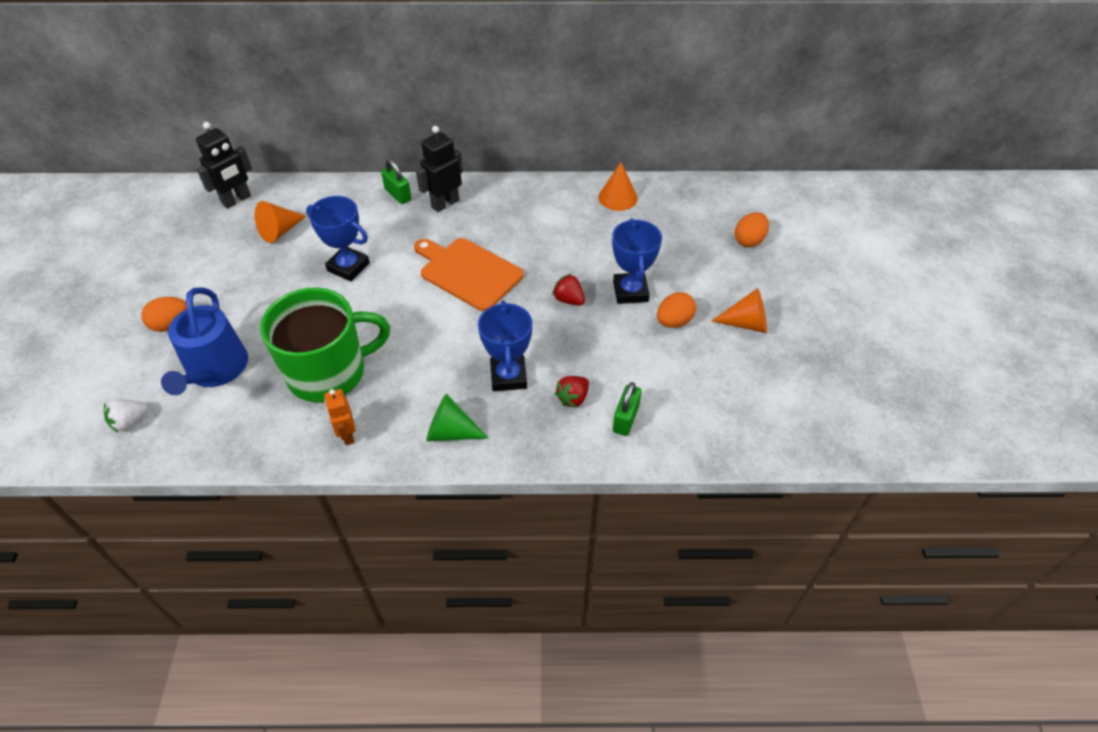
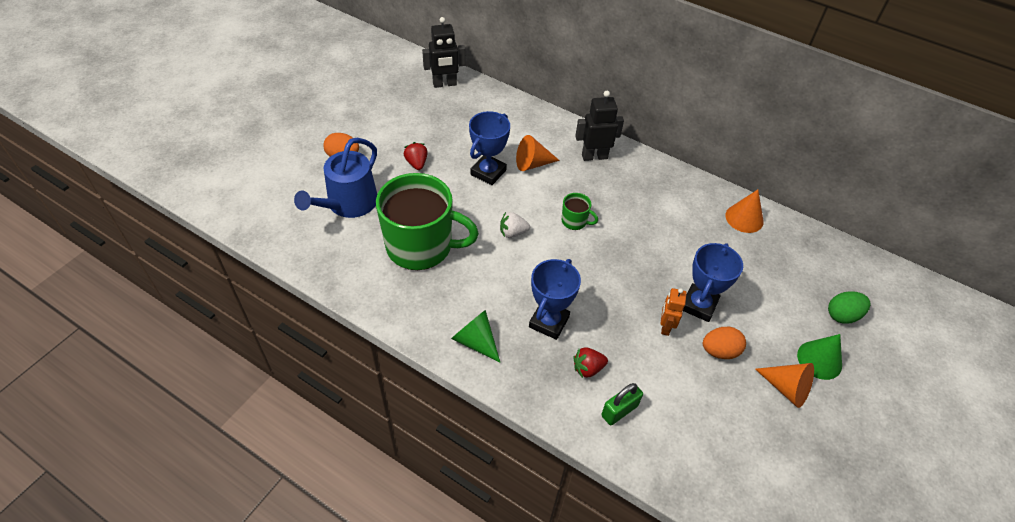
camera: 30 degrees right, 0 degrees up
(130, 422) = (273, 212): white strawberry -> white strawberry (513, 233)
(279, 231) = (458, 121): orange cone -> orange cone (532, 164)
(347, 435) = (402, 301): orange robot -> orange robot (665, 327)
(348, 267) = (488, 172): blue trophy -> blue trophy turned 60 degrees clockwise
(398, 195) = (563, 132): green padlock -> none
(468, 272) = (575, 221): orange cutting board -> green mug
(569, 300) = (641, 285): red strawberry -> red strawberry (416, 163)
(749, 241) = (842, 315): orange egg -> green egg
(755, 286) = (819, 360): none -> green cone

